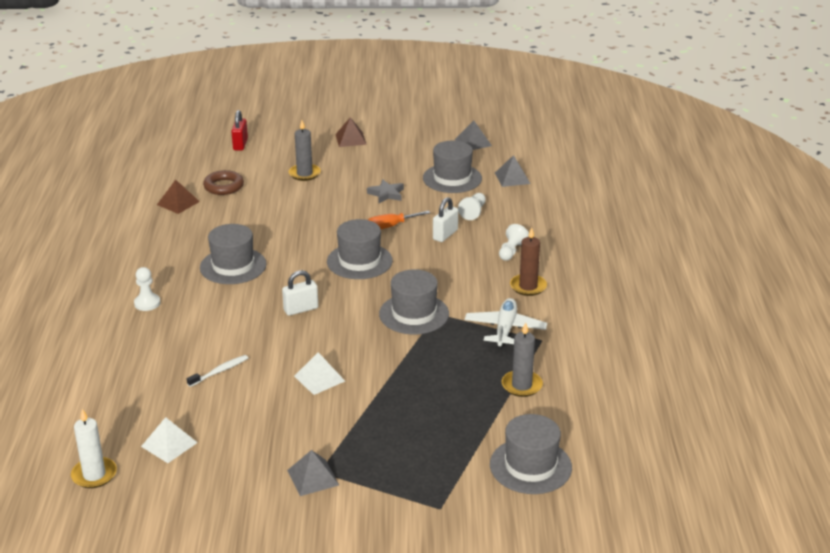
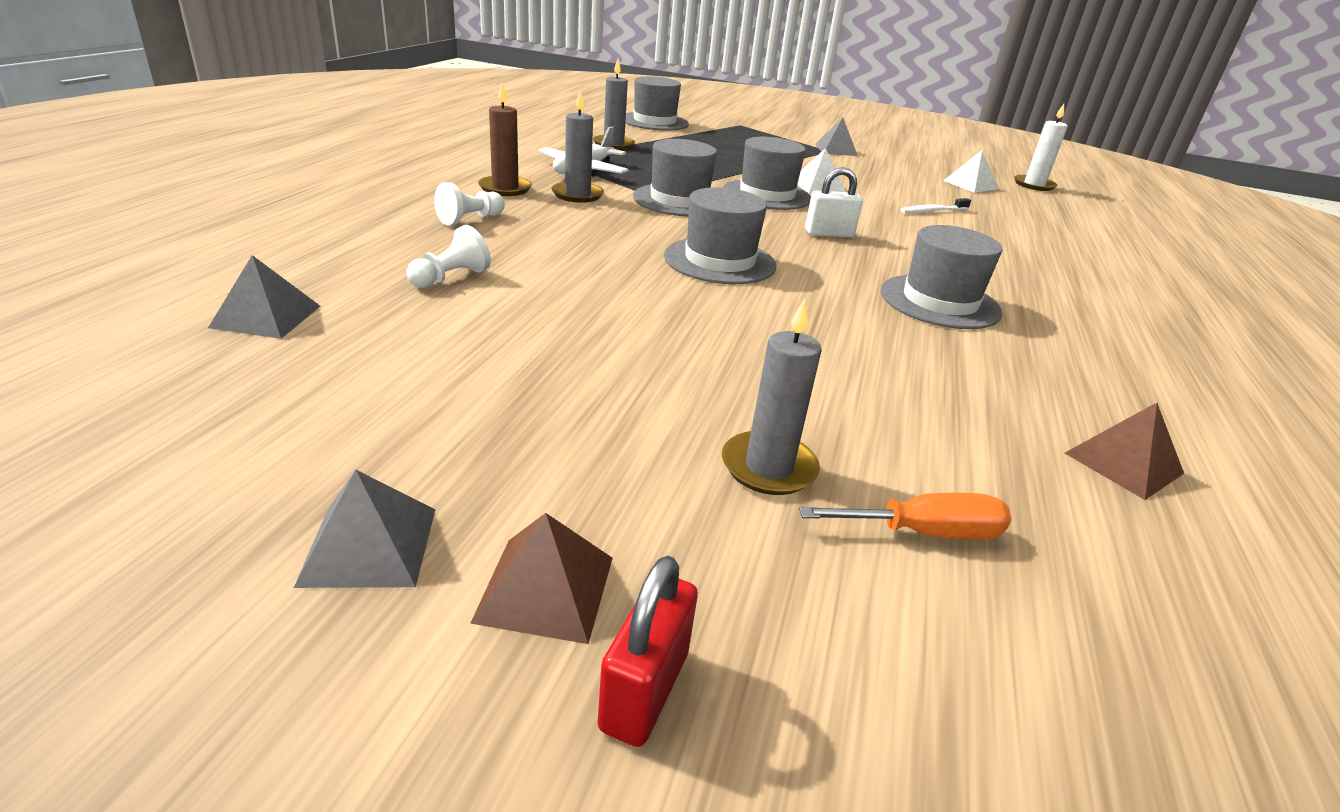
camera: 165 degrees left, 0 degrees up
(147, 303) = (1066, 287): white pawn -> none
(223, 186) = (1012, 485): brown ring -> none
(240, 144) = (1006, 698): red padlock -> red padlock (644, 690)
(386, 194) = (587, 353): grey star -> none
(390, 226) = (630, 293): orange screwdriver -> orange screwdriver (924, 532)
(445, 235) = (546, 260): white padlock -> none
(452, 178) = (397, 350): grey hat -> grey hat (767, 195)
(473, 142) = (172, 444): grey pyramid -> grey pyramid (369, 545)
(481, 296) = (577, 195): none -> grey candle

